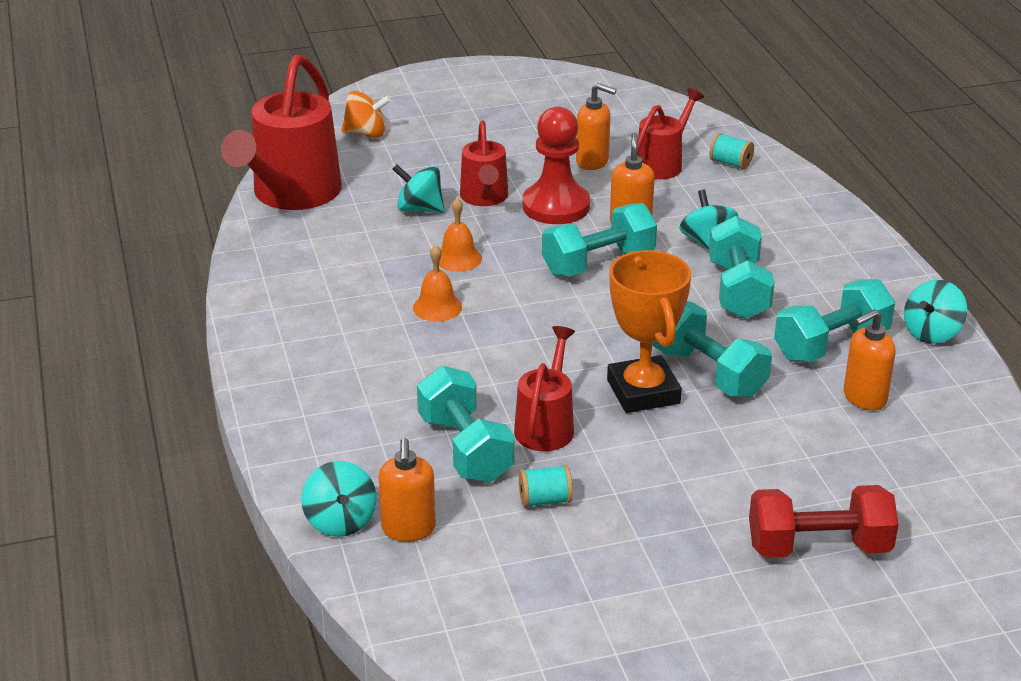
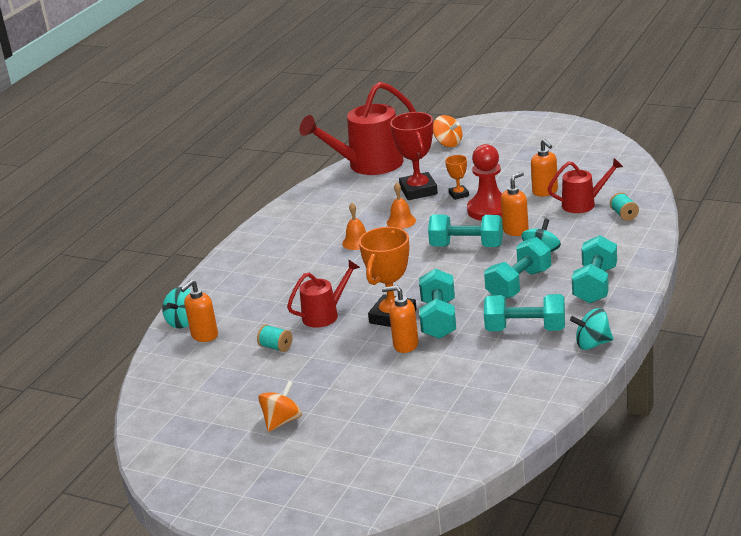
camera: 45 degrees right, 5 degrees down
(419, 209) = (418, 190): turquoise spinning top -> red trophy
(465, 449) = (275, 311): turquoise dumbbell -> turquoise dumbbell (595, 285)
(484, 198) = (459, 194): red watering can -> orange trophy
(715, 602) = (282, 421): none -> orange spinning top
(818, 547) = (364, 419): red dumbbell -> none
(864, 398) = (499, 362): orange soap dispenser -> orange soap dispenser (405, 345)

